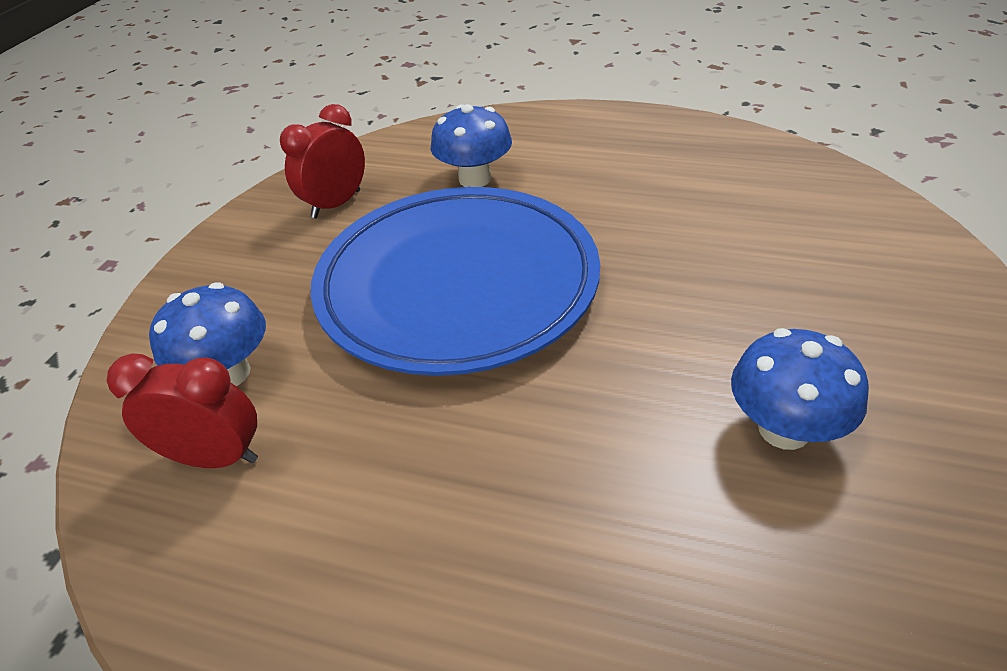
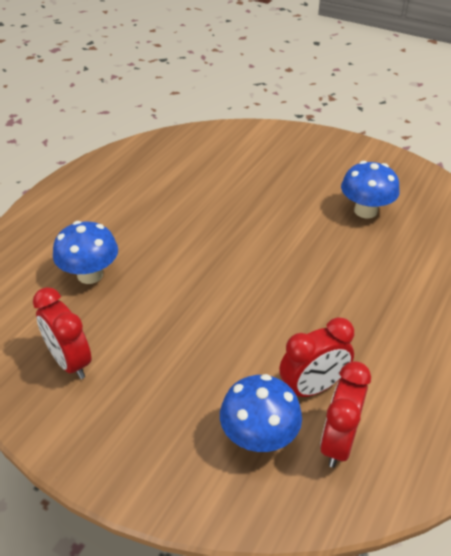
camera: 80 degrees left, 0 degrees up
(312, 414) = (313, 388): none -> red clock
(457, 285) = (214, 302): blue plate -> none

